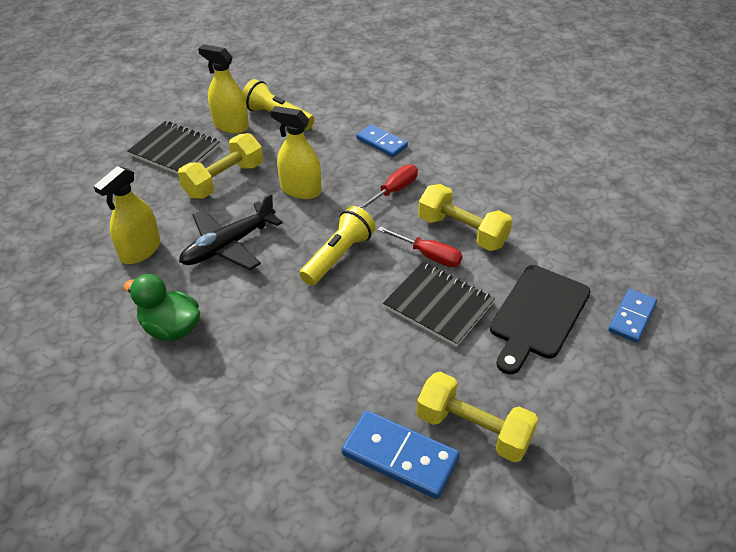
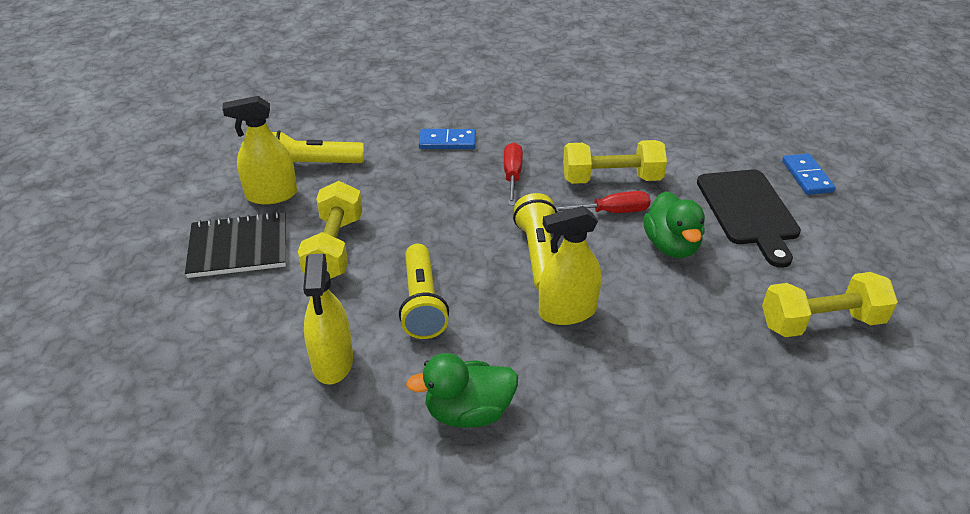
camera: 40 degrees left, 5 degrees down
(228, 245) = (422, 303): black plane -> yellow flashlight
(301, 190) = (426, 217): yellow spray bottle -> yellow spray bottle (567, 312)
(400, 456) = (802, 380): blue domino -> none
(438, 305) = (671, 246): black notebook -> green duck

